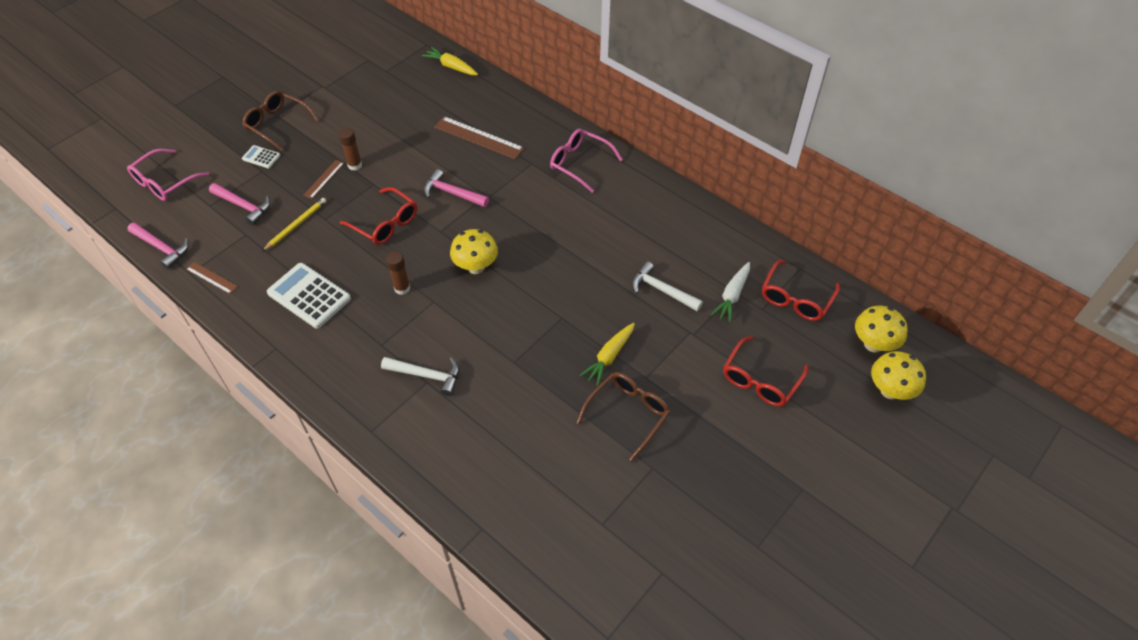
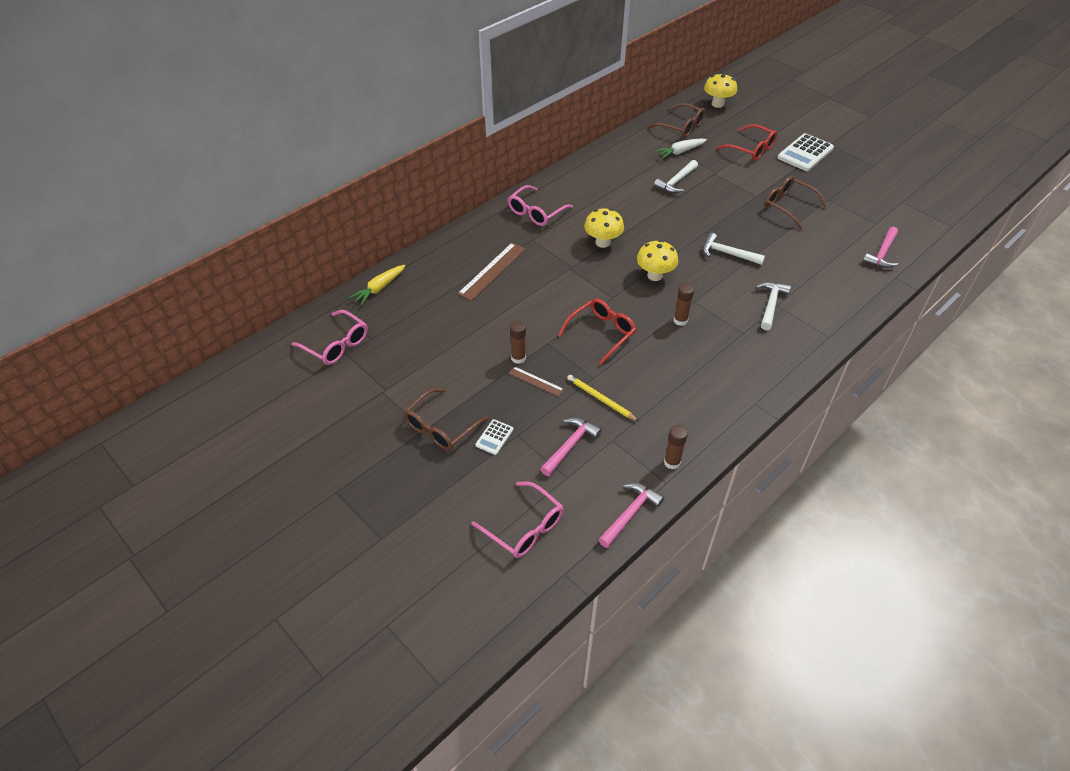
camera: 85 degrees left, 5 degrees down
(211, 278) = (672, 462): brown ruler -> brown glue stick
(309, 296) = (692, 383): white calculator -> white calculator (805, 153)
(379, 52) = (336, 344): none -> pink glasses
(452, 193) = (565, 289): pink hammer -> pink hammer (882, 253)
(519, 338) = (727, 253): none -> white hammer
(609, 357) = (740, 210): yellow carrot -> none
(732, 296) = (680, 152): white carrot -> white carrot turned 120 degrees clockwise
(796, 298) = (681, 127): red glasses -> brown glasses
(890, 390) = (752, 104): yellow mushroom -> yellow mushroom (602, 242)

